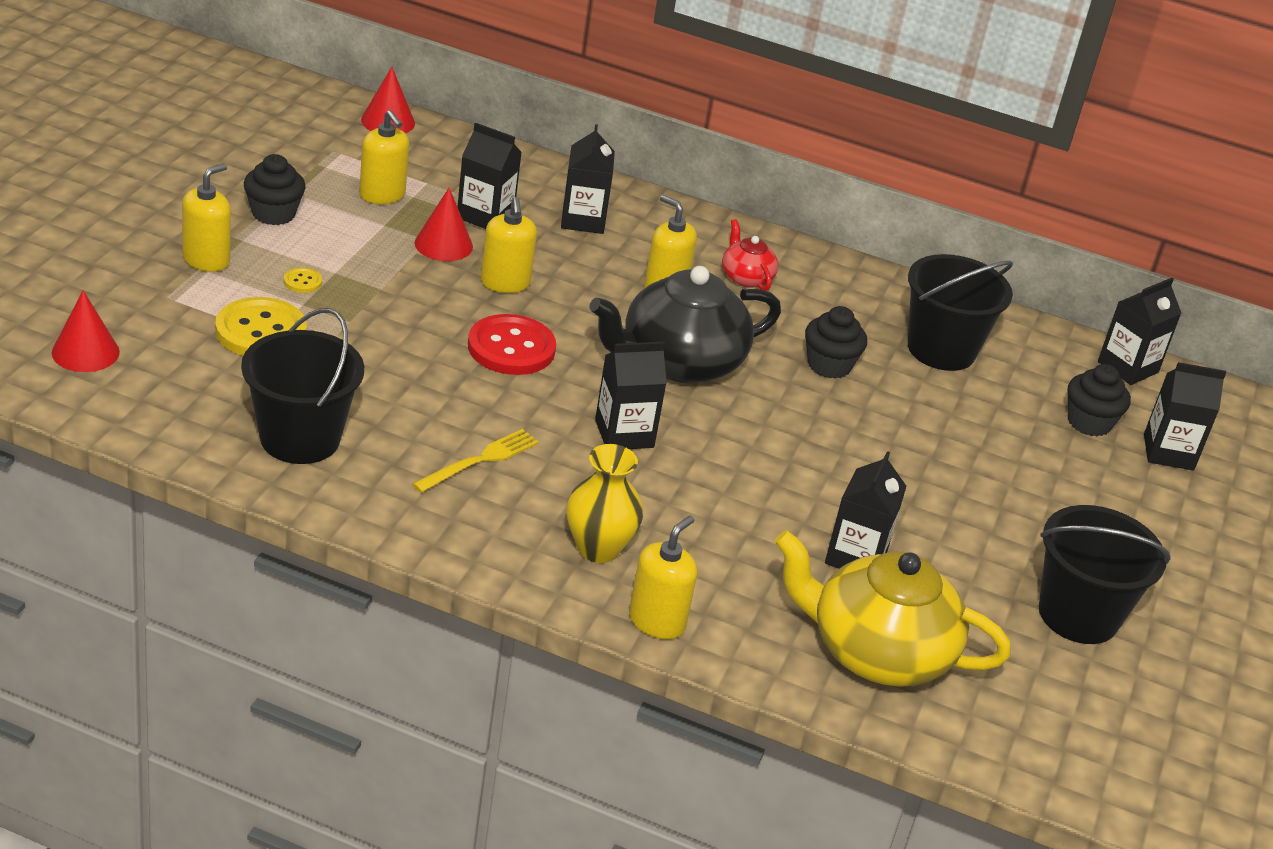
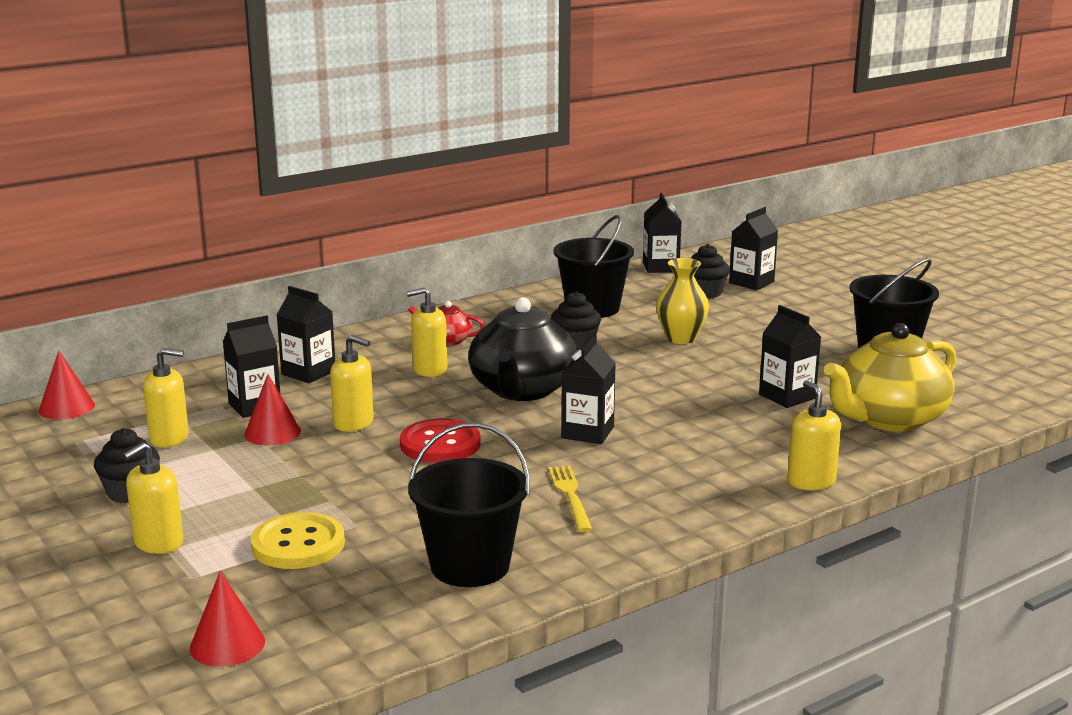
camera: 50 degrees left, 15 degrees down
(206, 260) = (158, 543): yellow soap dispenser -> yellow soap dispenser turned 120 degrees counterclockwise
(302, 281) = (249, 506): yellow button -> none
(598, 548) = (713, 479): yellow vase -> yellow vase (681, 338)

